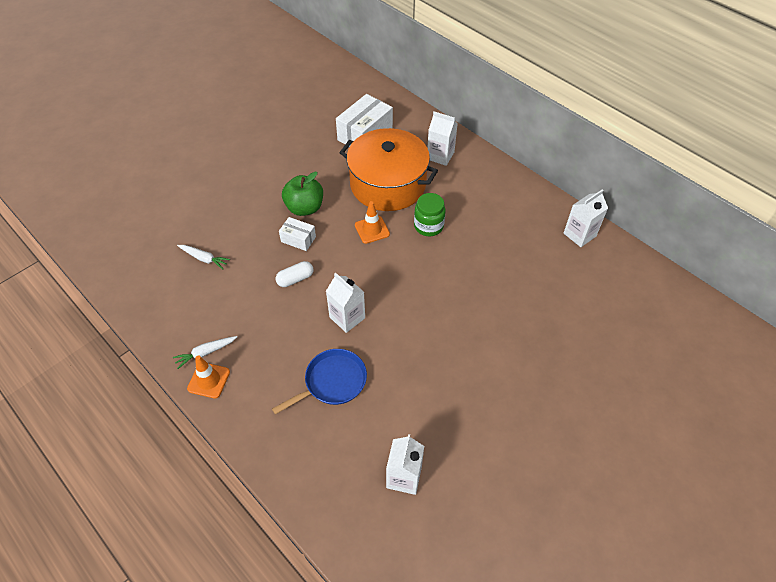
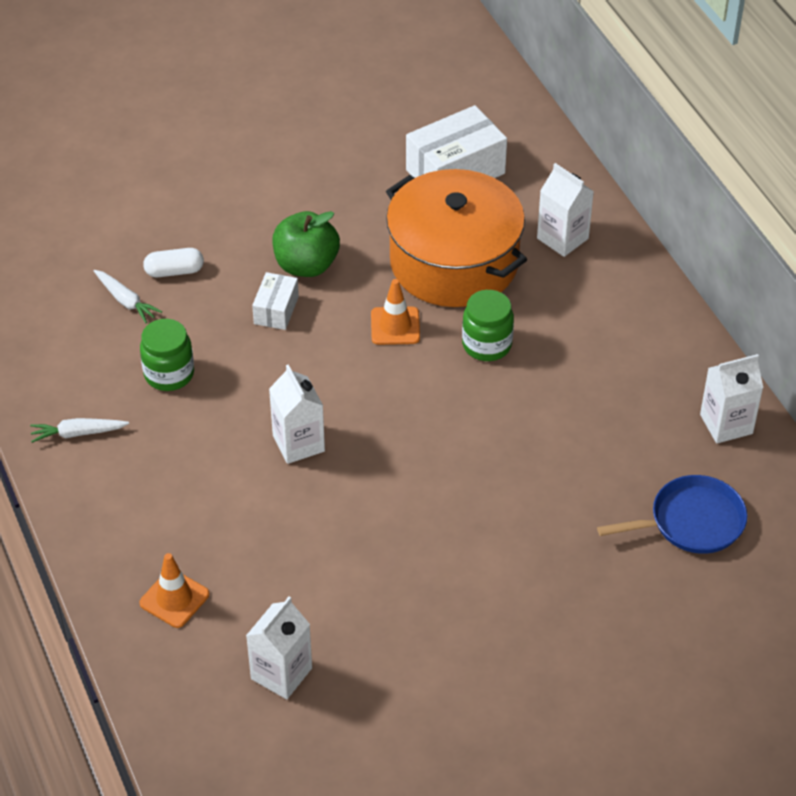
camera: 20 degrees right, 5 degrees down
(208, 380) = (68, 471): orange traffic cone -> orange traffic cone (174, 599)
(249, 297) = (169, 374): none -> green jar
(295, 279) = (246, 367): white capsule -> white capsule (174, 271)
(298, 239) = (276, 310): white box -> white box turned 60 degrees clockwise
(332, 382) = (238, 524): blue pan -> blue pan (692, 521)

